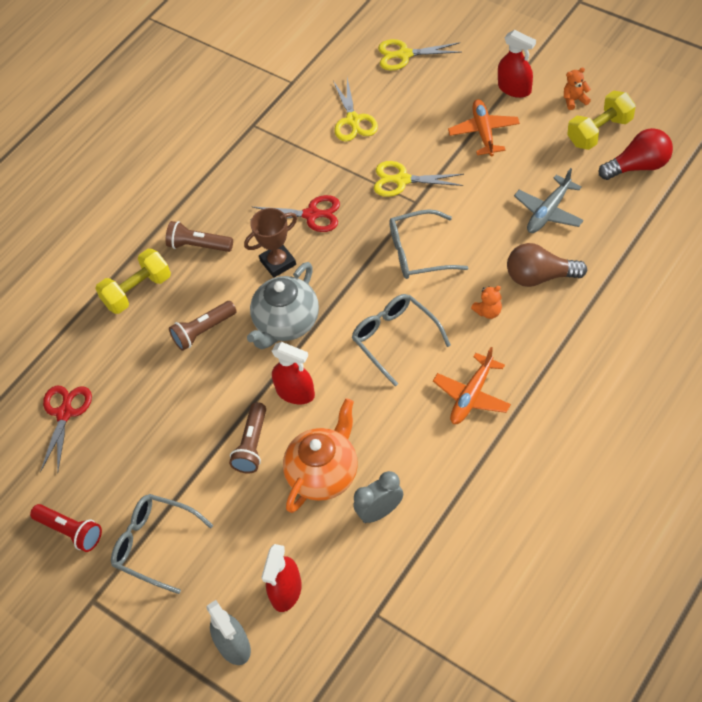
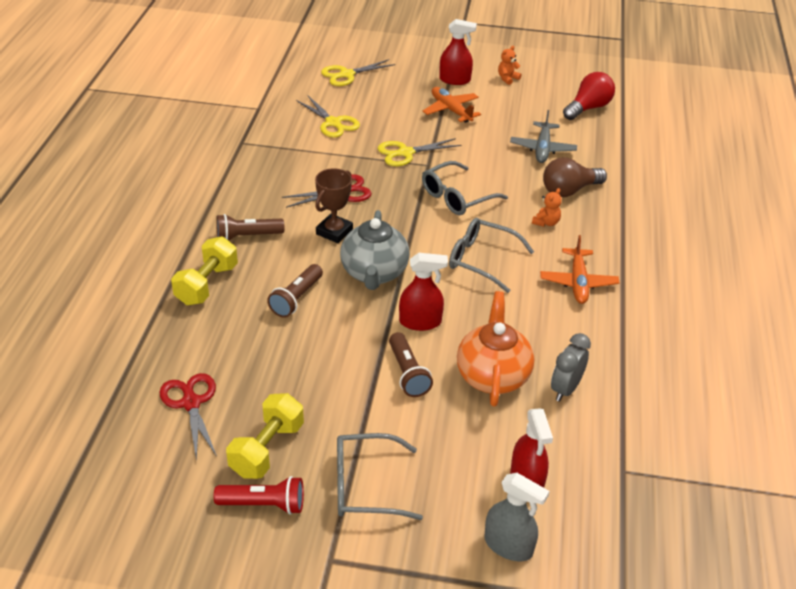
camera: 35 degrees left, 15 degrees down
(600, 131) = (542, 93): yellow dumbbell -> yellow dumbbell (267, 449)

